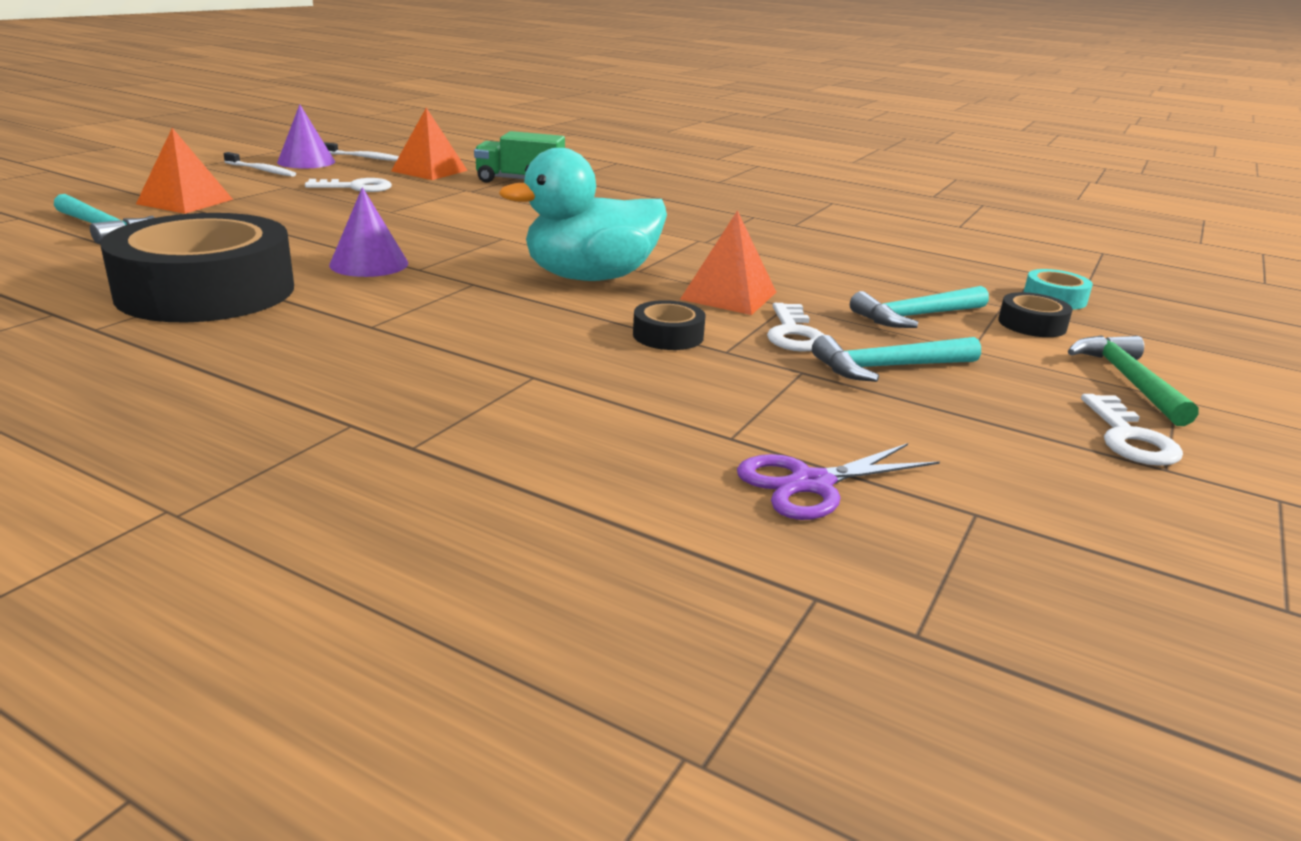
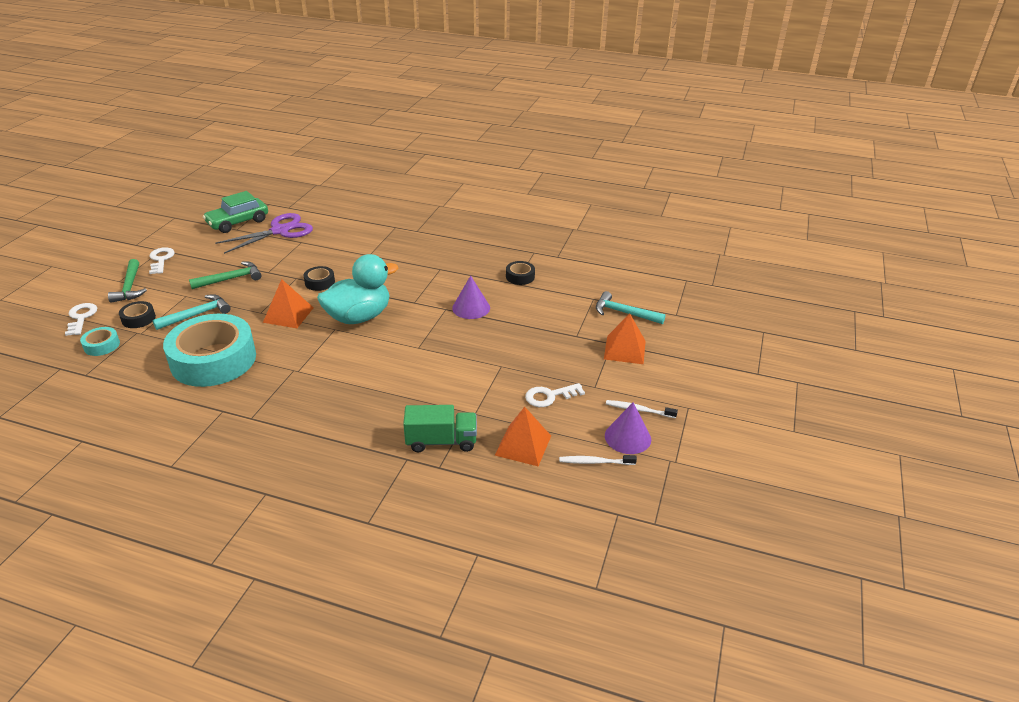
camera: 170 degrees right, 10 degrees up
(206, 291) = (520, 277): black tape -> black tape, size x0.41
(793, 333) = (264, 292): white key -> white key (81, 317)
(811, 484) = (280, 231): purple scissors -> purple scissors, size x1.53
(838, 263) = (213, 360): none -> turquoise tape
(889, 367) = (230, 279): turquoise hammer -> green hammer
(990, 543) = (238, 222): none -> green car

